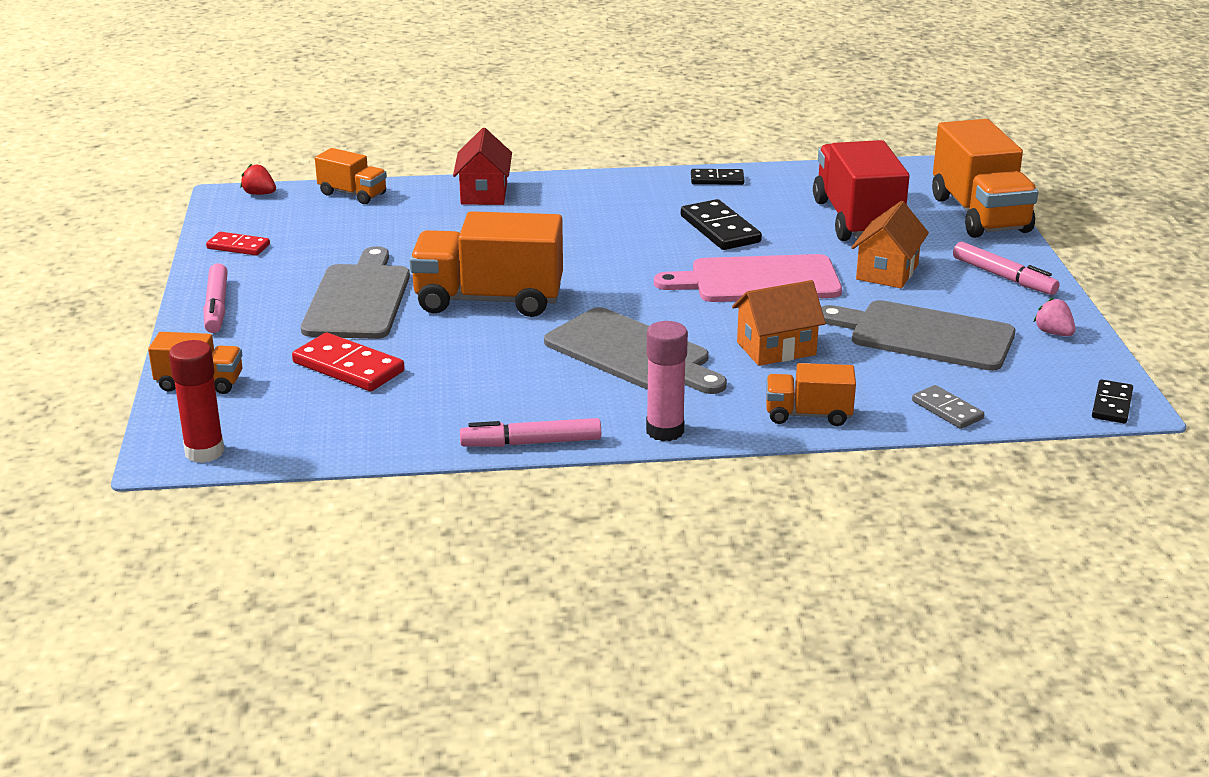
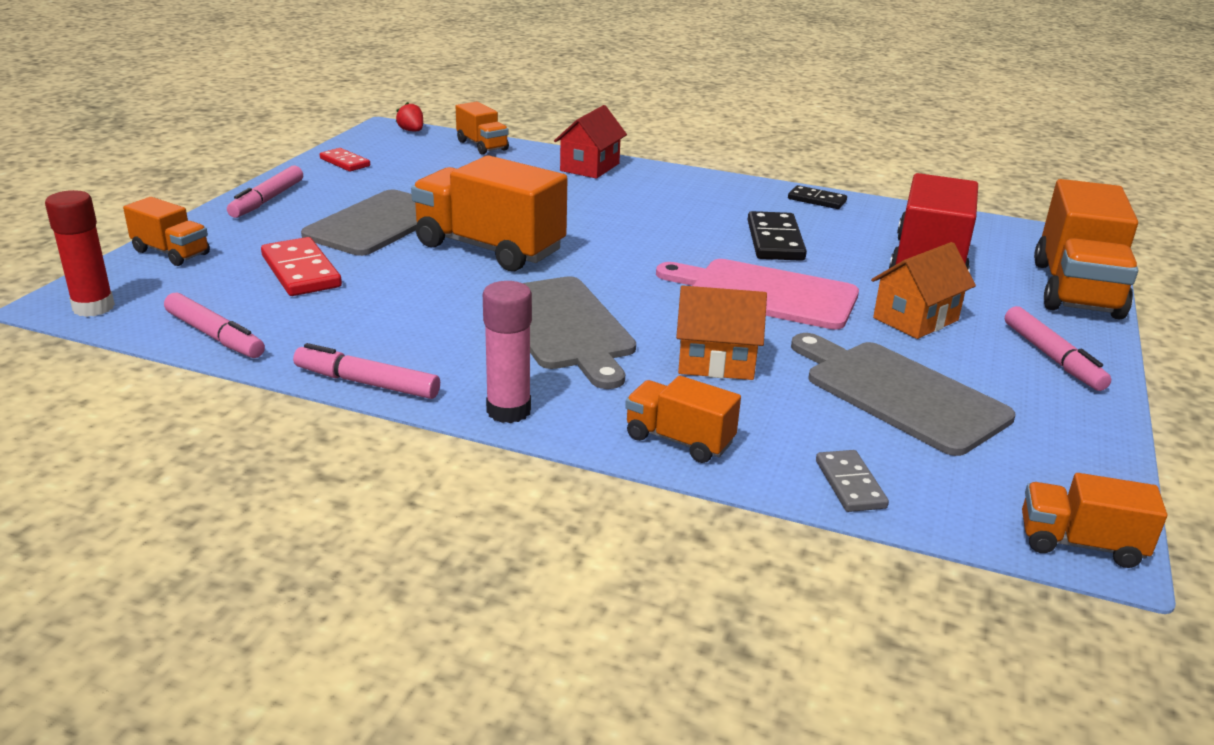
camera: 25 degrees right, 0 degrees up
(352, 443) = (215, 336): none -> pink marker
(1053, 333) = (1066, 434): pink strawberry -> none
(1111, 404) = (1080, 544): black domino -> orange truck

